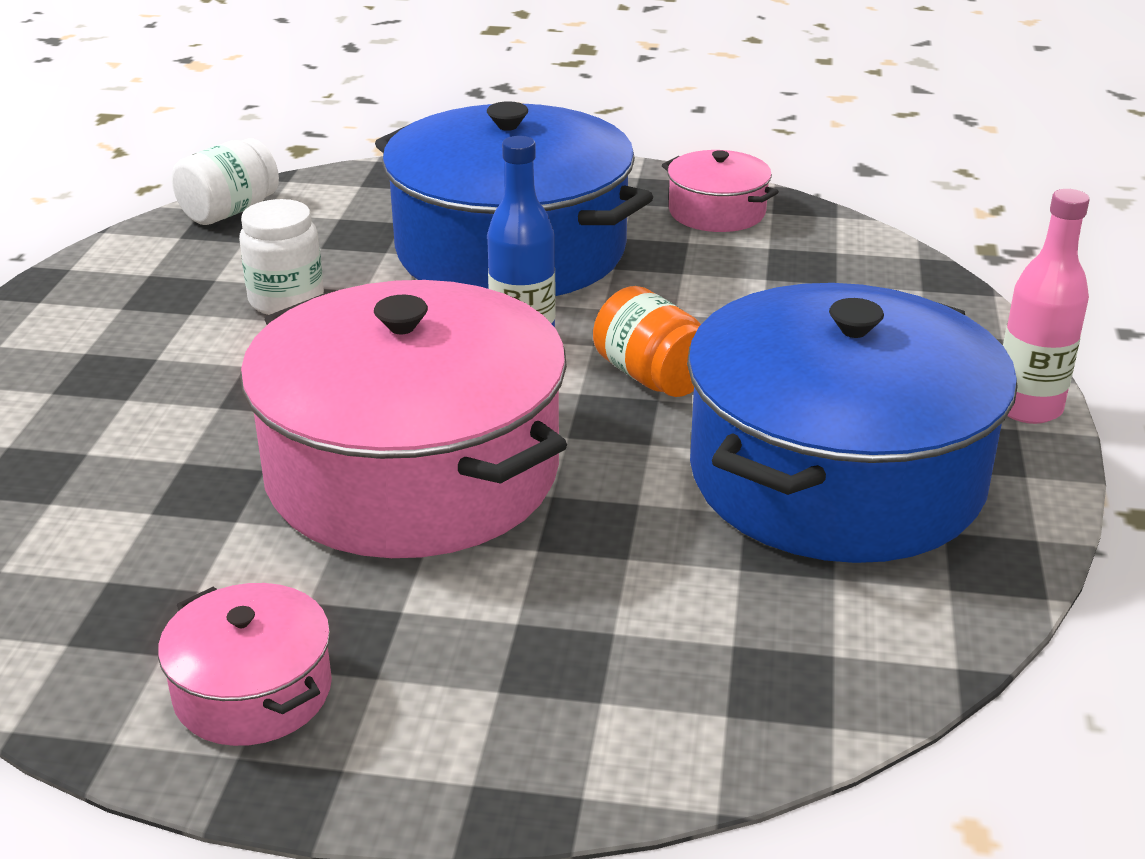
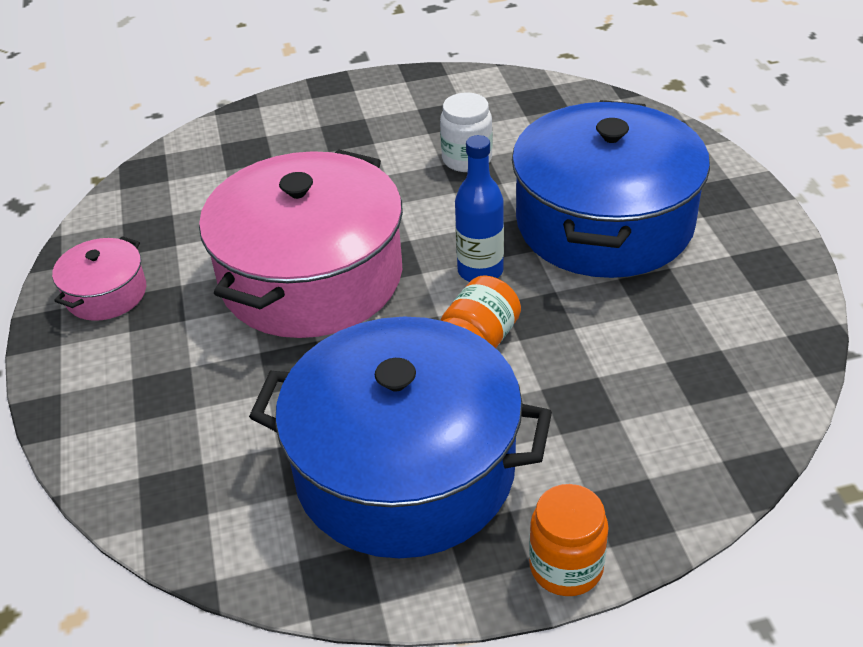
camera: 70 degrees right, 10 degrees up
(229, 211) = (558, 95): white jar -> none
(717, 212) = (757, 304): pink pot -> none
(1027, 408) = (566, 567): pink bottle -> orange jar

